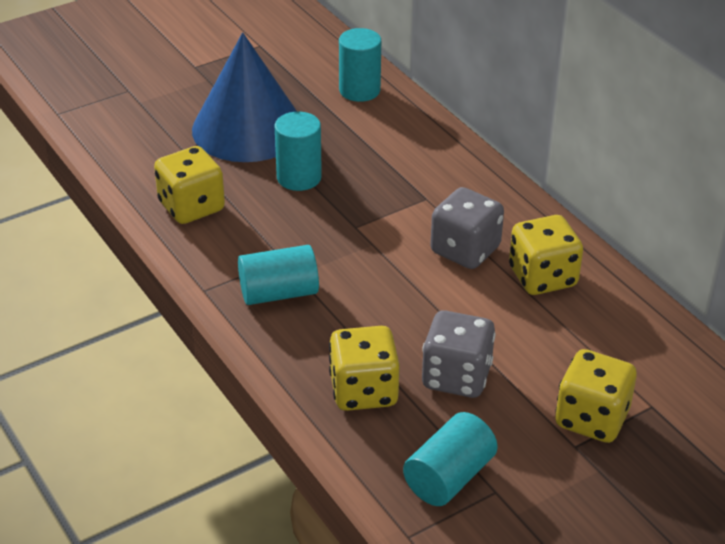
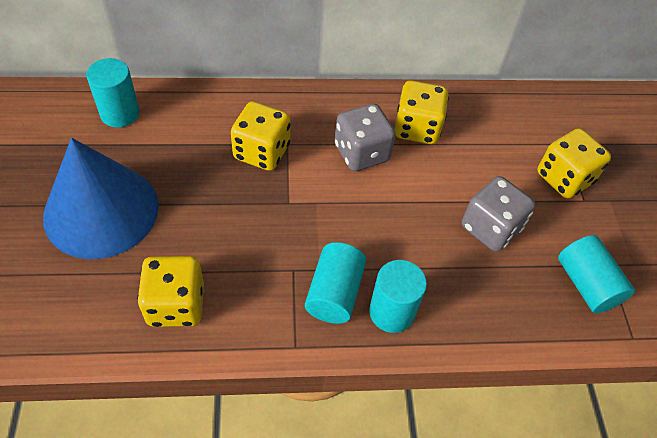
camera: 65 degrees left, 15 degrees up
(299, 177) = (199, 208): turquoise cylinder -> turquoise cylinder (391, 312)
(363, 391) = (477, 291): yellow dice -> yellow dice (262, 152)

